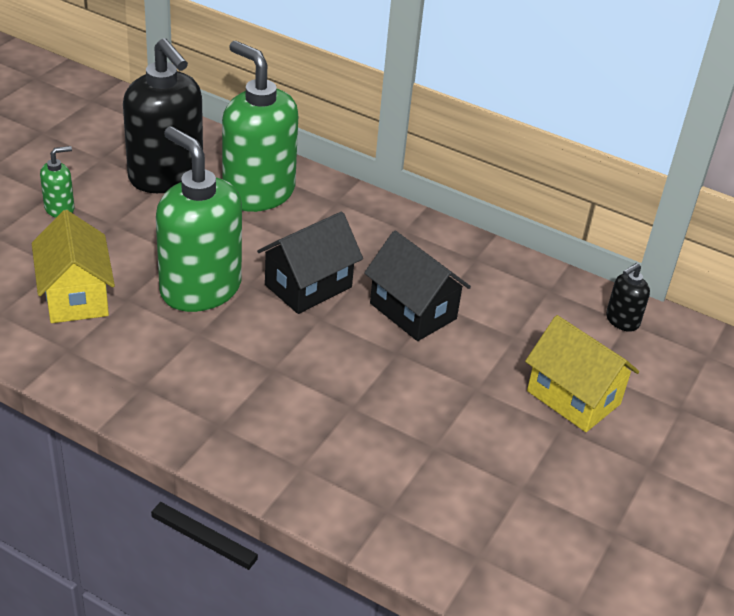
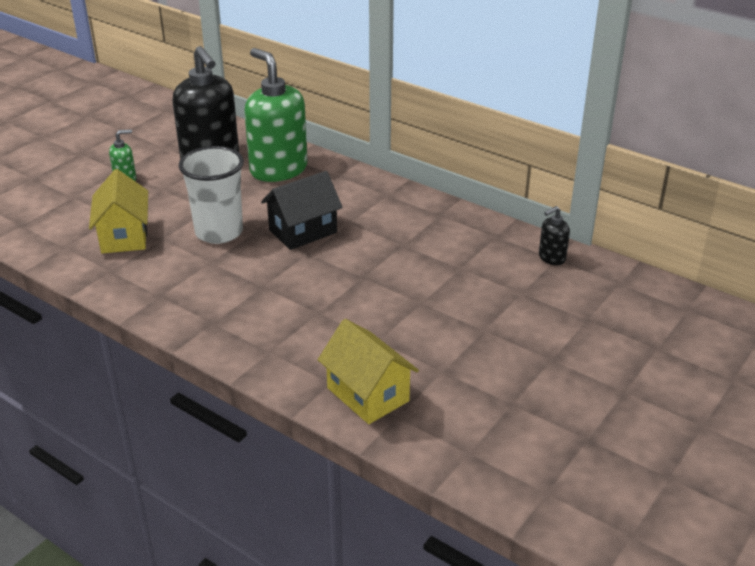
camera: 10 degrees right, 5 degrees down
(200, 288) = (219, 232): green soap dispenser -> white cup
(413, 311) = (382, 249): black house -> none
(573, 397) = (499, 310): yellow house -> yellow house (368, 394)

